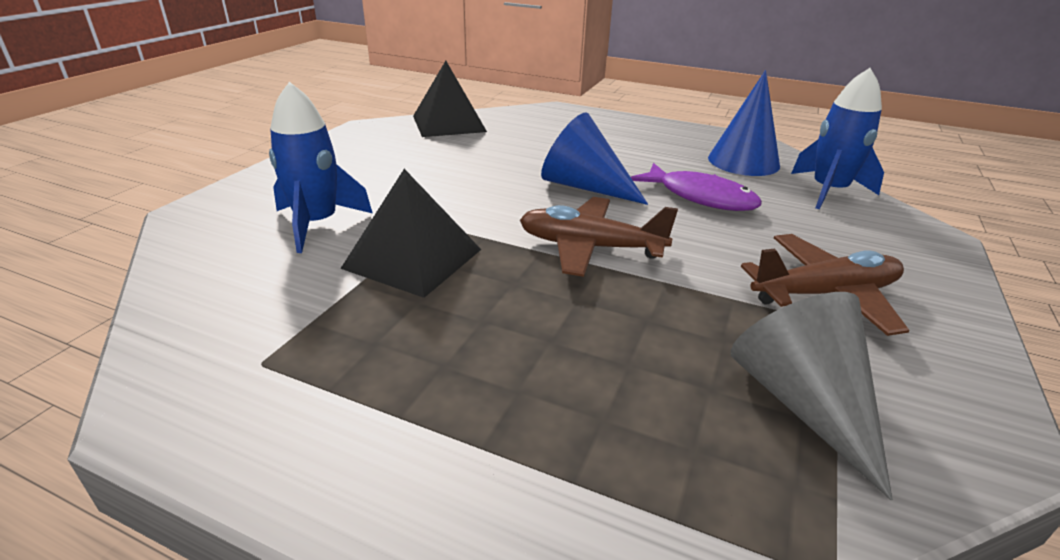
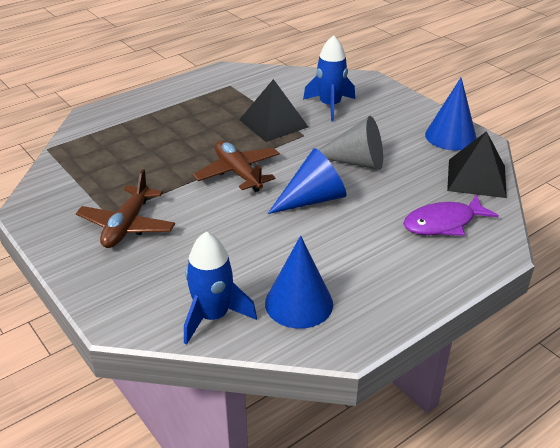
camera: 120 degrees right, 5 degrees up
(365, 141) = (450, 136): none -> blue cone
(590, 247) = (238, 173): brown plane -> brown plane turned 75 degrees counterclockwise
(700, 197) = (258, 242): purple fish -> purple fish (443, 223)
(803, 403) = (90, 177): grey cone -> grey cone (355, 161)

